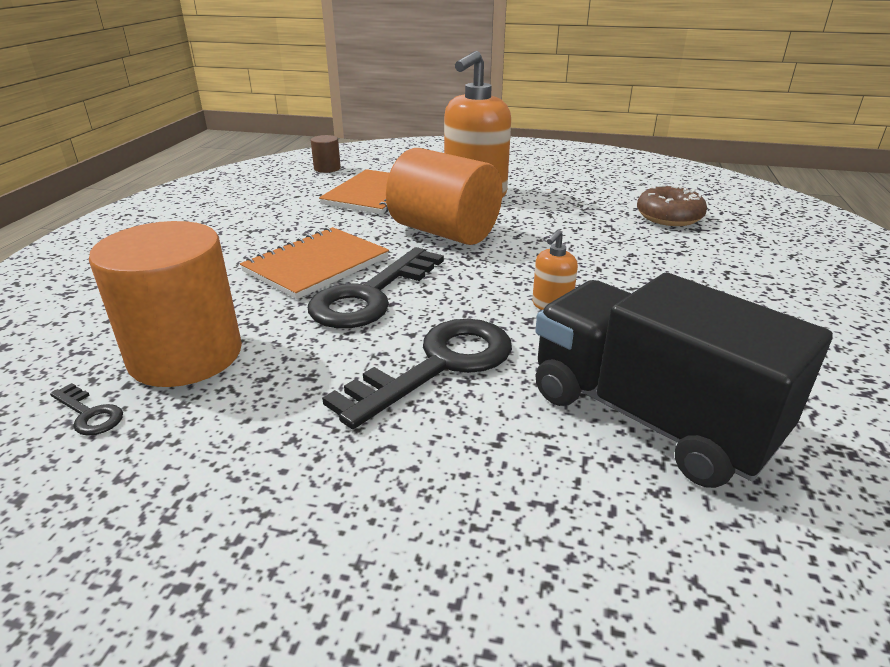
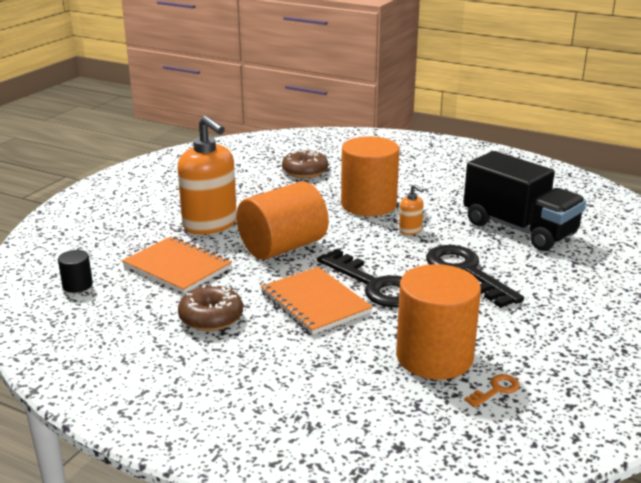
camera: 75 degrees left, 5 degrees down
(89, 414) = (496, 390): black key -> orange key
(277, 221) = (211, 318): none -> brown donut
(327, 168) = (77, 285): brown cylinder -> black cylinder
(610, 267) = (368, 204): none -> orange cylinder
(649, 417) = (519, 229): black truck -> black truck turned 105 degrees counterclockwise

